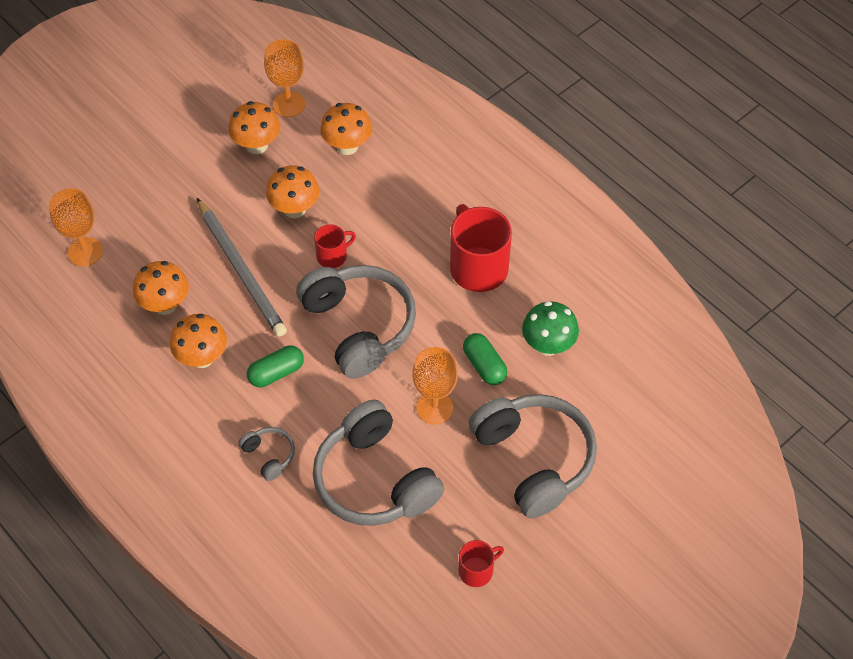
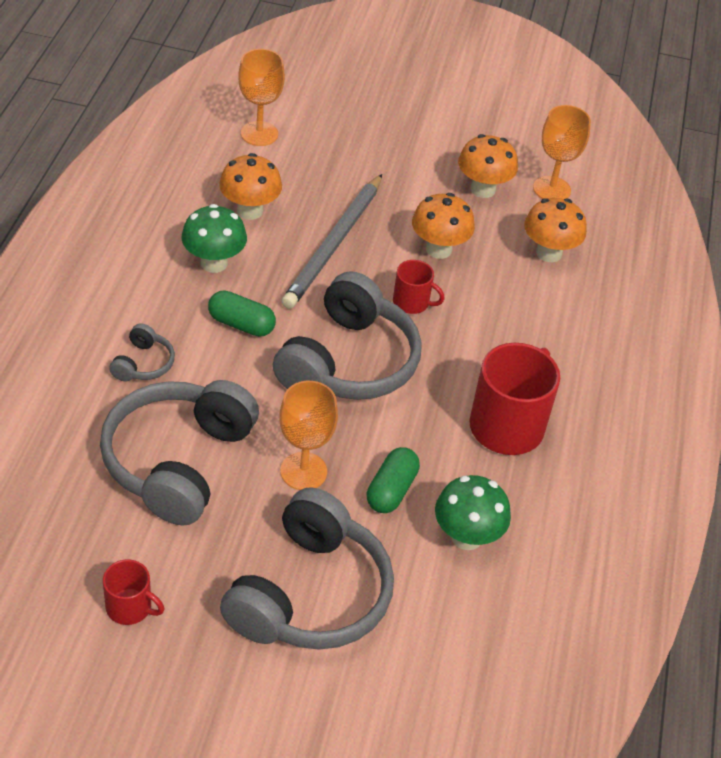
camera: 50 degrees right, 10 degrees down
(202, 357) = (214, 263): orange mushroom -> green mushroom

